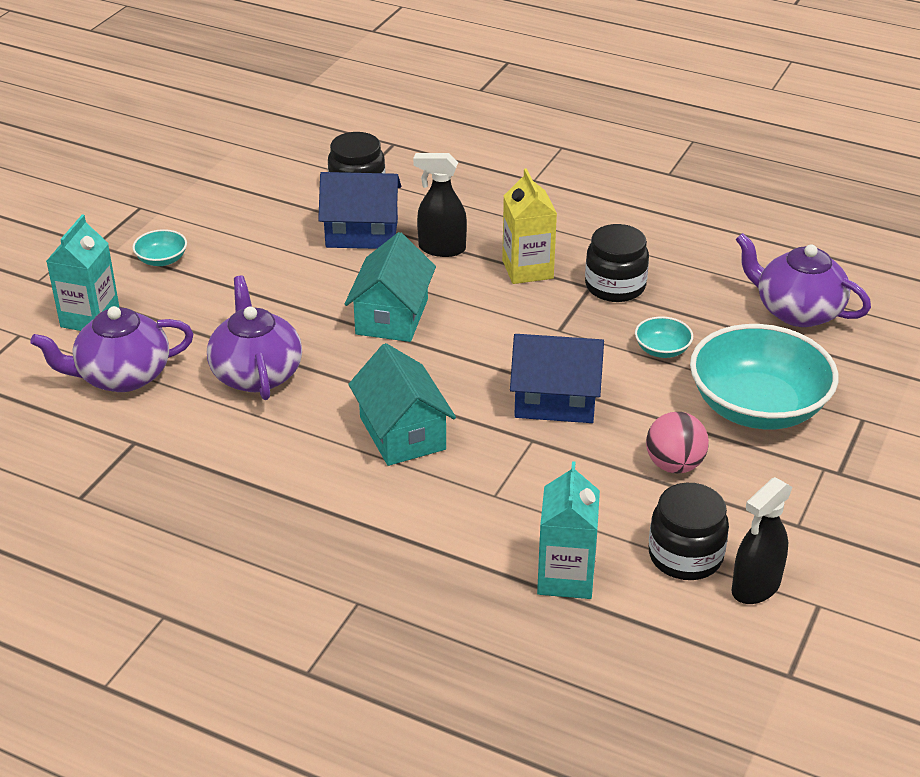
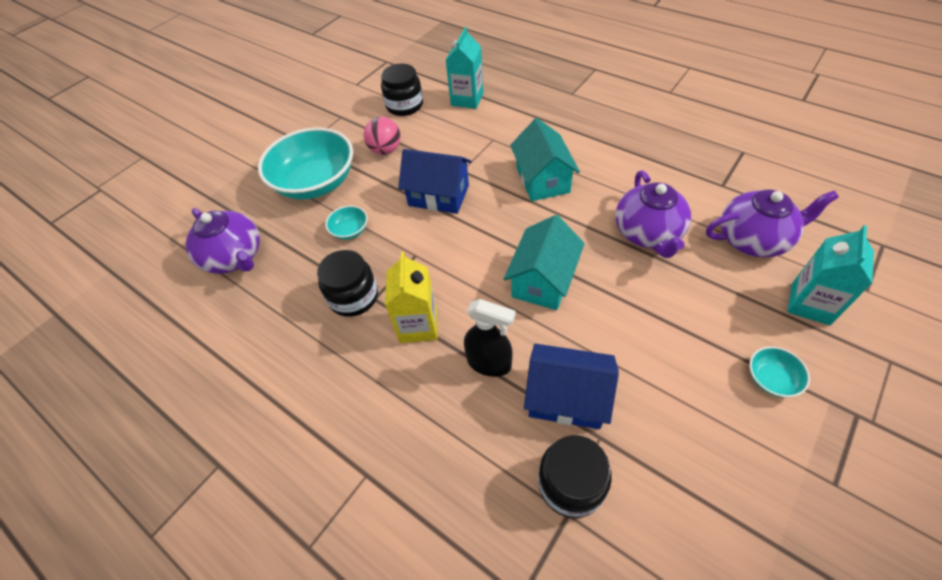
camera: 165 degrees left, 15 degrees up
(755, 587) = (379, 91): black spray bottle -> none

